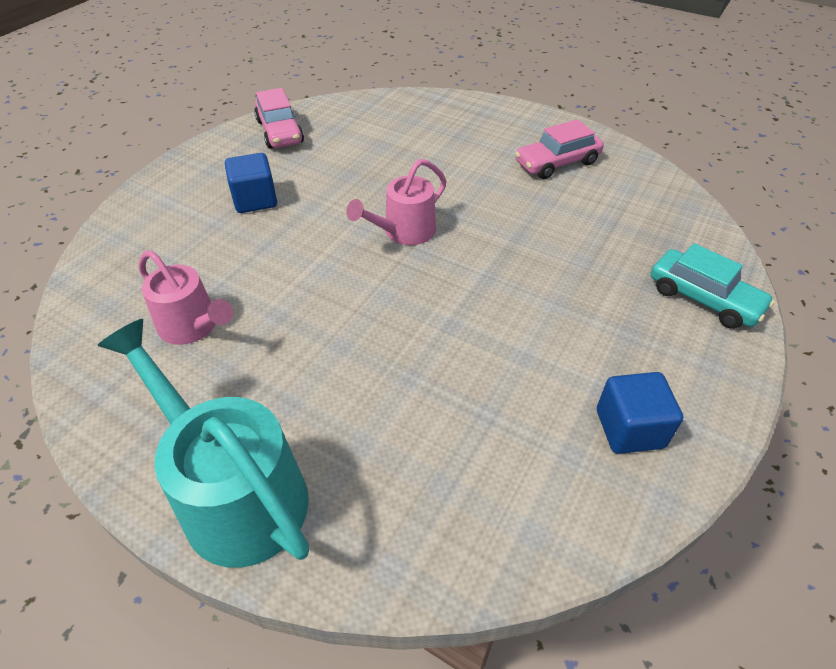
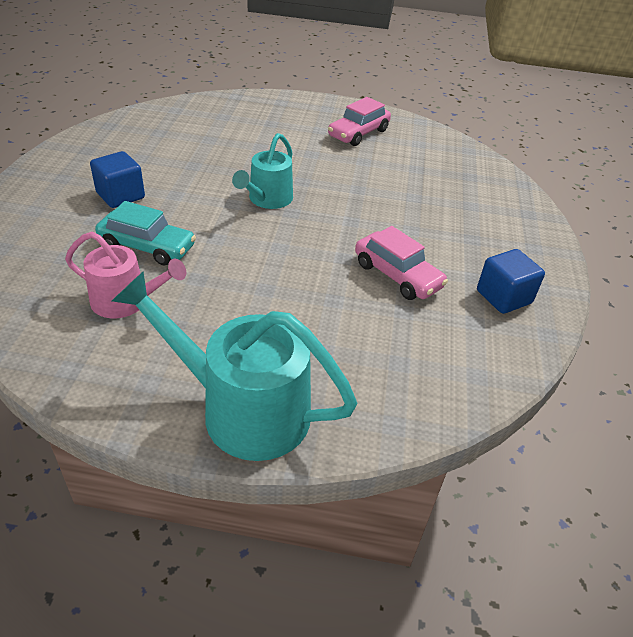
camera: 25 degrees left, 5 degrees down
(280, 132) = (109, 139): pink car -> pink car (397, 275)
(404, 232) = (267, 200): pink watering can -> turquoise watering can
(703, 299) = (507, 208): turquoise car -> turquoise car (147, 247)

